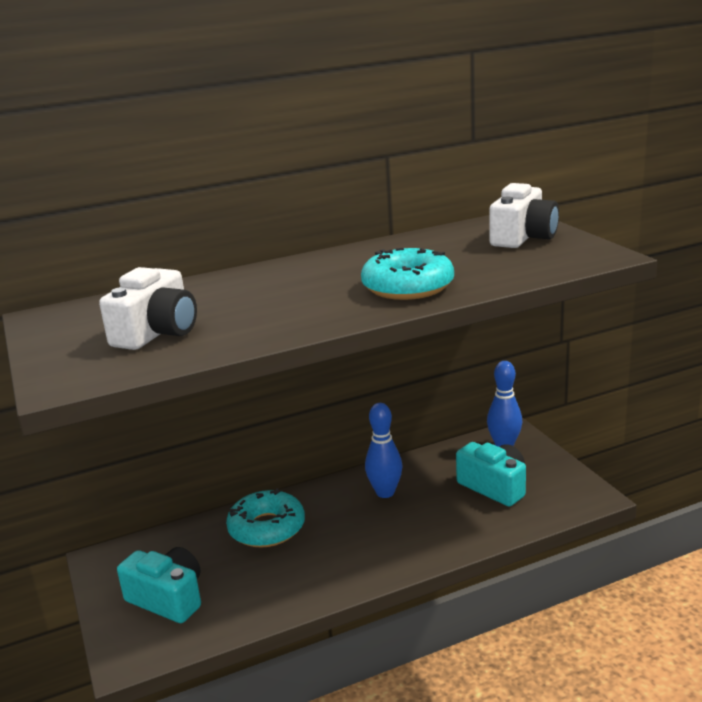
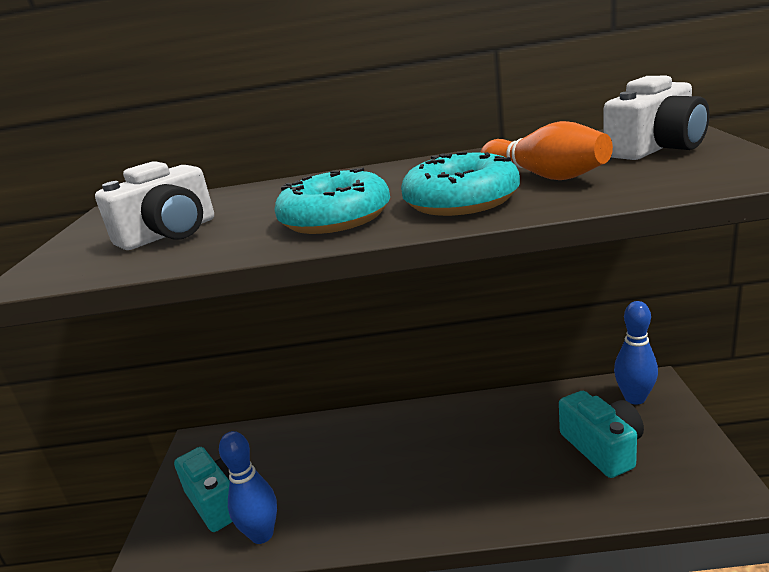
camera: 25 degrees right, 0 degrees up
(267, 528) = (345, 444): turquoise donut -> turquoise donut (335, 218)
(385, 492) = (478, 429): blue bowling pin -> blue bowling pin (262, 534)
(456, 263) = (545, 176): none -> orange bowling pin

